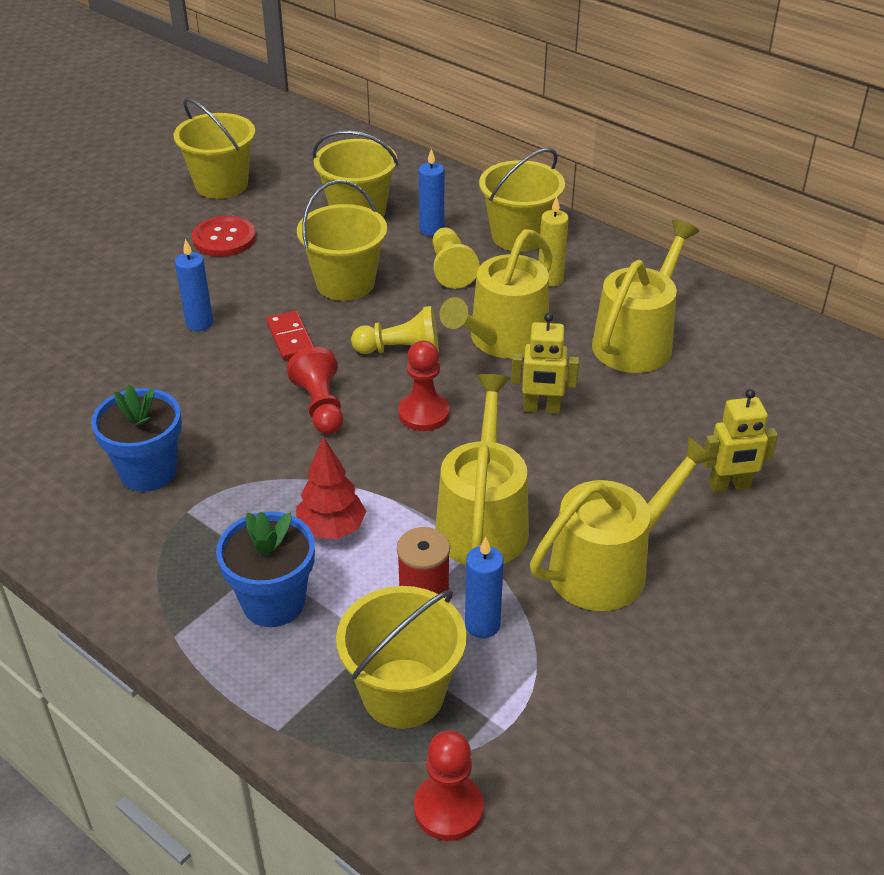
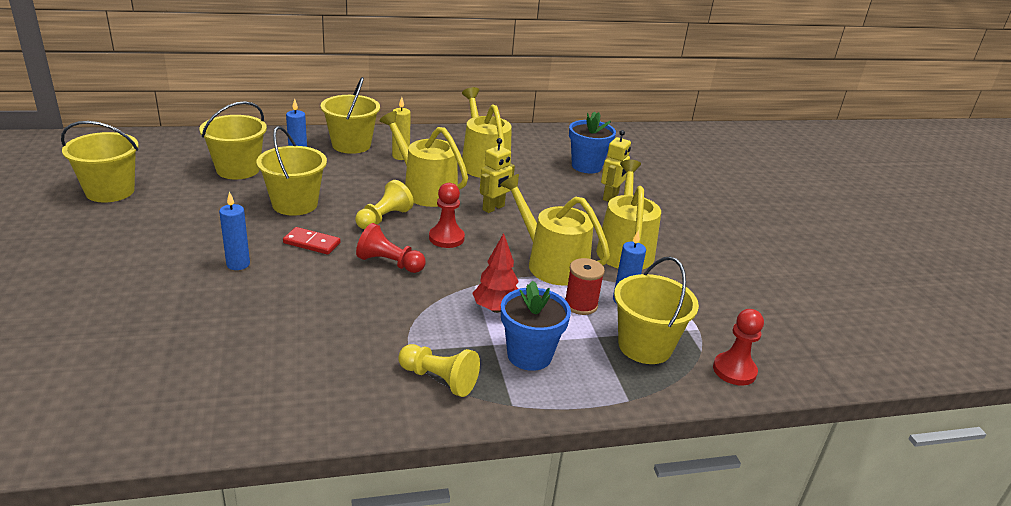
camera: 55 degrees left, 10 degrees down
(148, 471) = (350, 348): blue flower pot -> blue flower pot (586, 166)
(224, 238) = (169, 217): red button -> none
(451, 269) = (342, 173): yellow pawn -> yellow pawn (439, 379)
(503, 340) = (425, 190): yellow watering can -> yellow watering can turned 150 degrees clockwise

